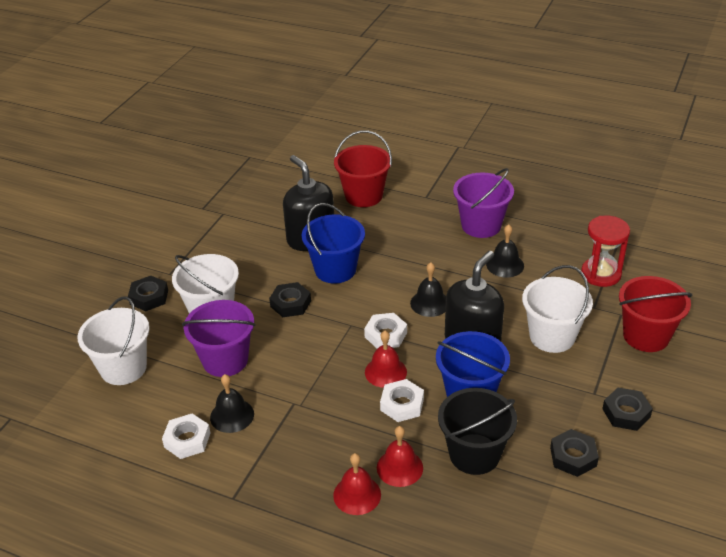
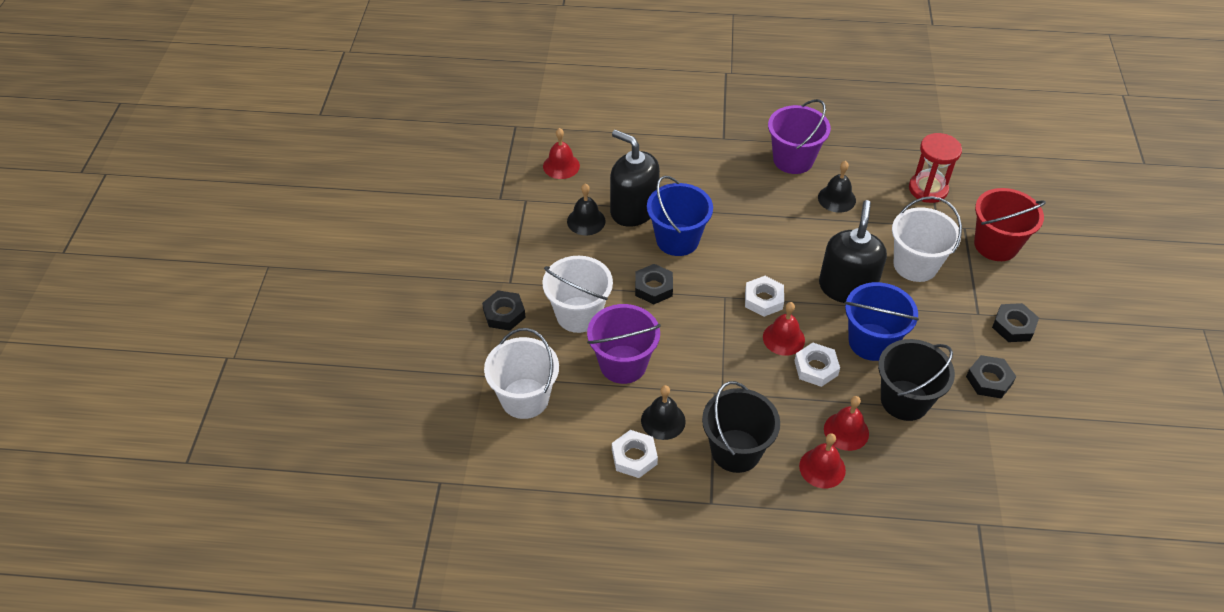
camera: 20 degrees left, 10 degrees up
(269, 193) = (561, 166): none -> red bell
(283, 458) = (736, 451): none -> black bucket
(363, 196) = (661, 149): red bucket -> none
(429, 303) = (787, 256): black bell -> black bell (586, 221)

